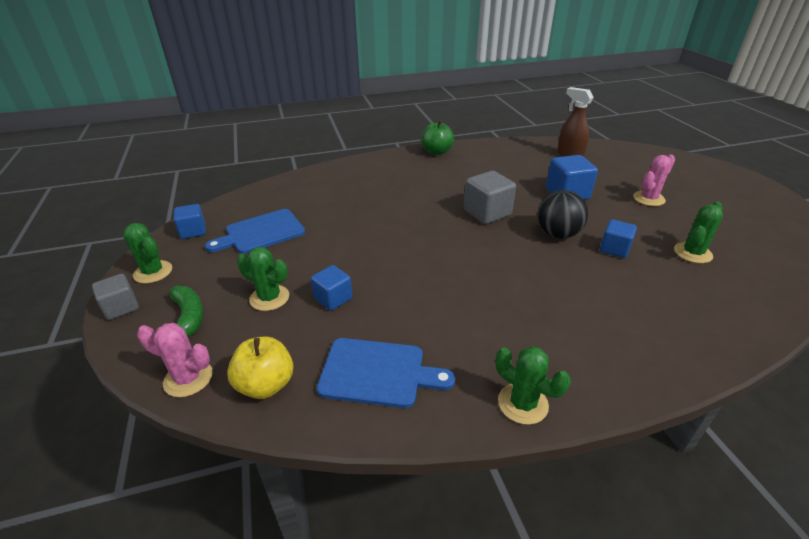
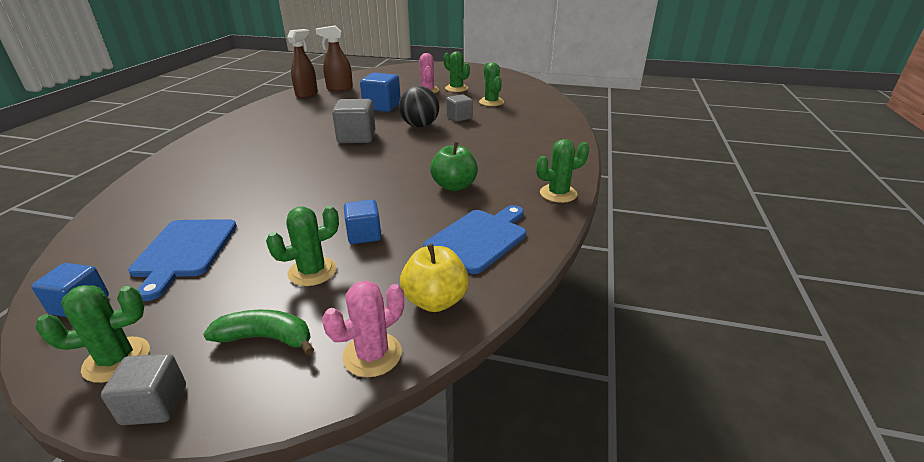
camera: 60 degrees left, 5 degrees down
(436, 152) = (231, 125): green apple -> green apple (454, 186)
(533, 148) = (307, 94): none -> brown spray bottle
(614, 249) = (459, 117): blue cube -> grey cube
(687, 213) = (456, 88): none -> green cactus

